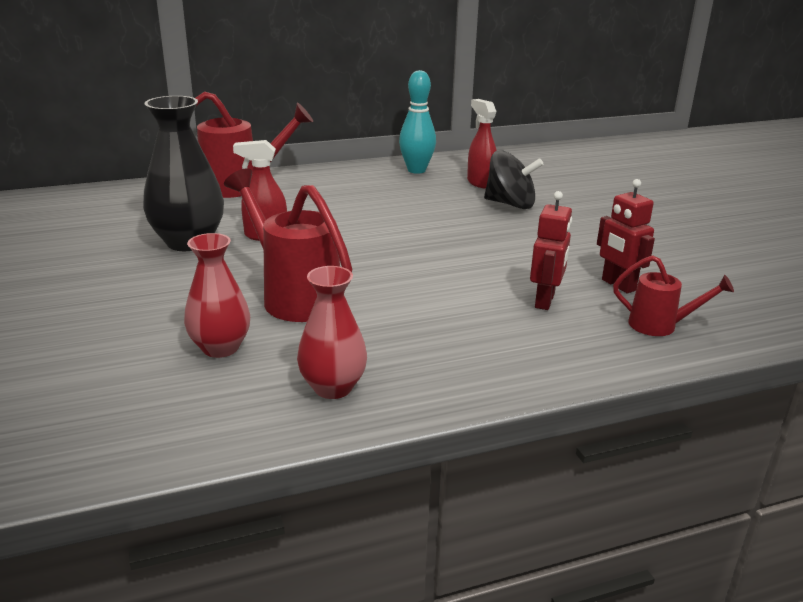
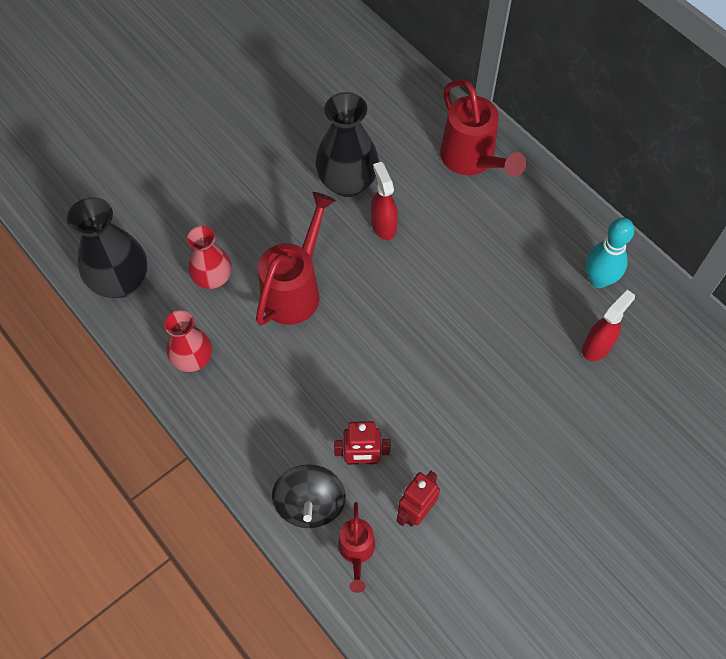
camera: 70 degrees right, 35 degrees up
(138, 429) = (121, 282): none -> black vase
(510, 204) = (553, 387): black spinning top -> black spinning top (310, 504)

